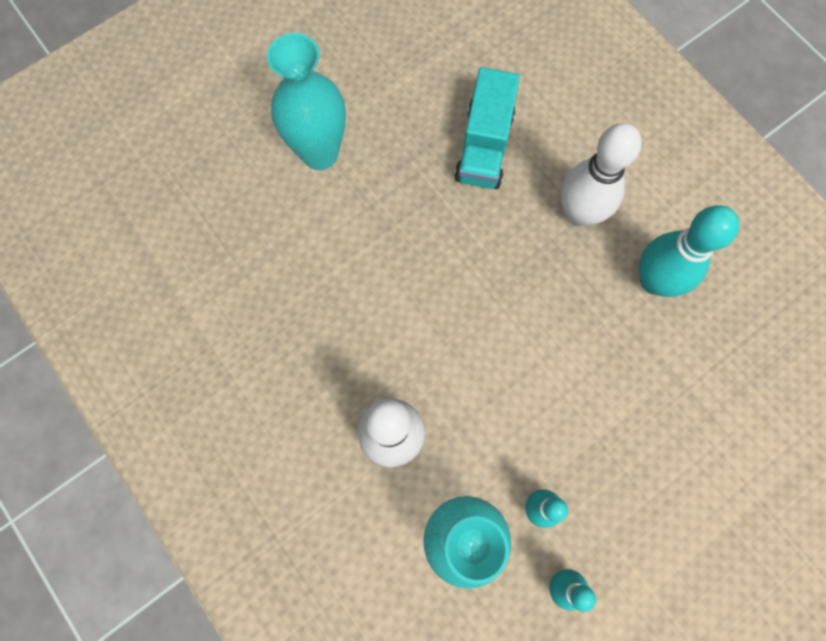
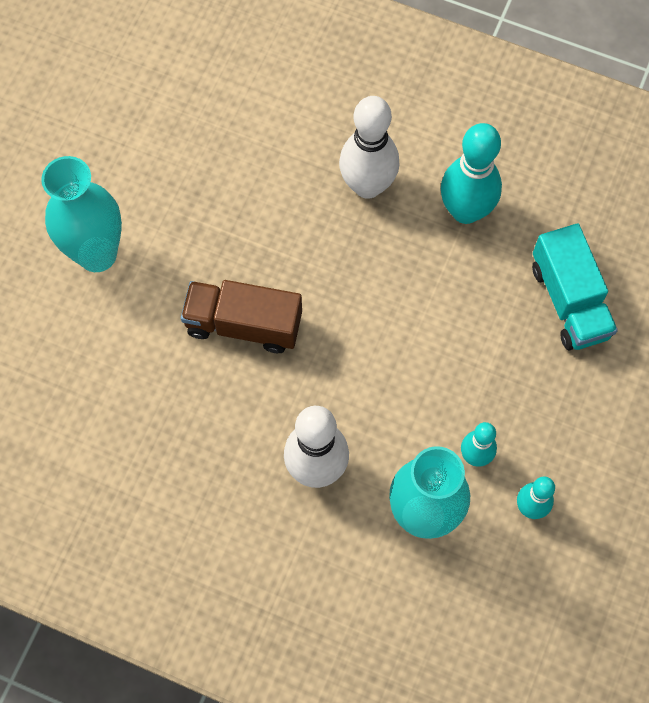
camera: 30 degrees left, 5 degrees down
(404, 277) = (243, 325): none -> brown truck
(484, 146) = (247, 169): turquoise truck -> turquoise truck (569, 301)

